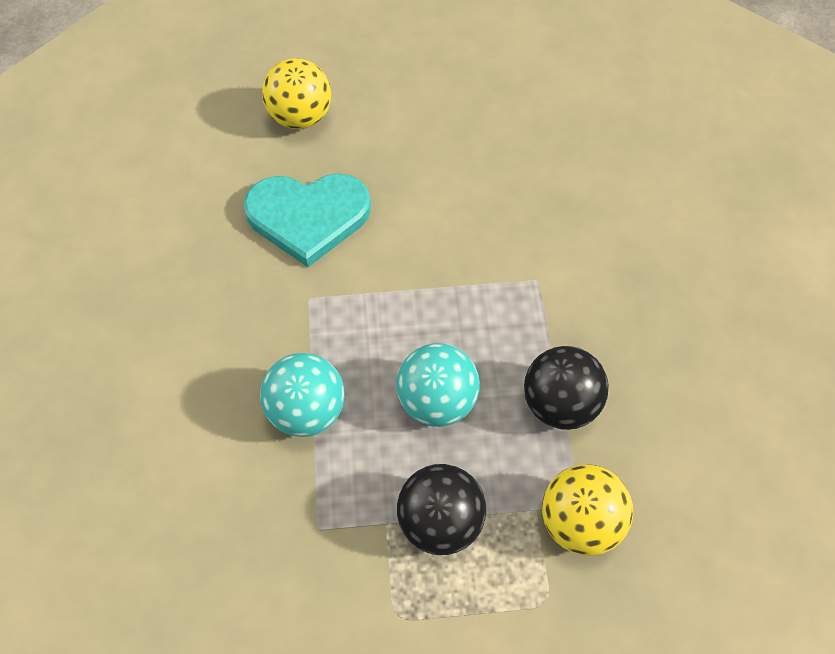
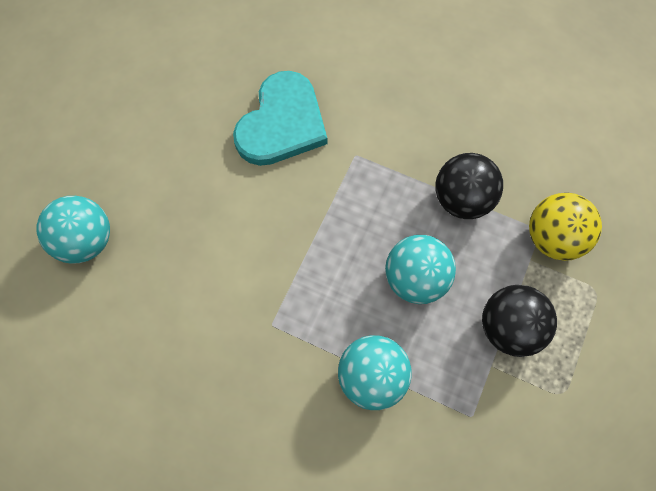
camera: 60 degrees left, 10 degrees up
(300, 117) = (86, 241): yellow ball -> turquoise ball
(308, 217) = (193, 286): turquoise heart -> turquoise heart (282, 123)

